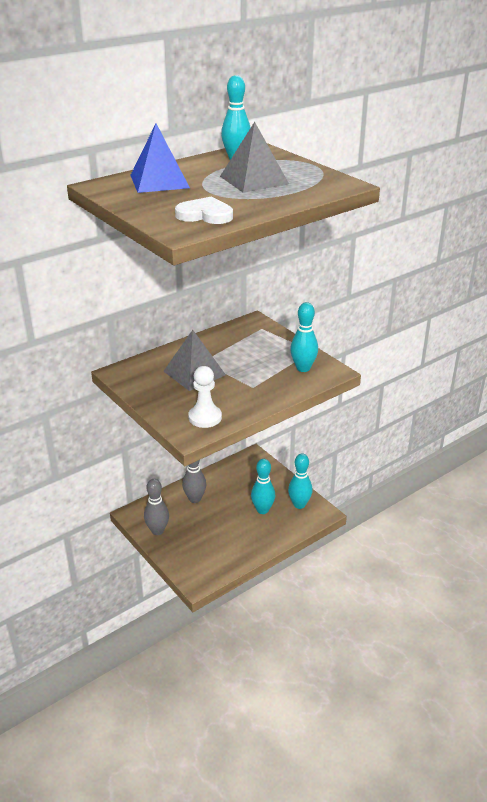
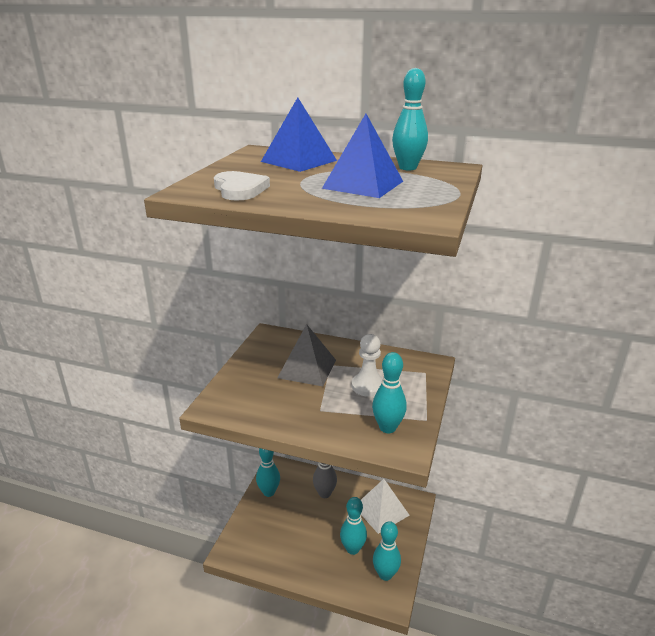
camera: 55 degrees right, 5 degrees down
(157, 531) = (269, 492): grey bowling pin -> turquoise bowling pin
(205, 417) = (243, 404): white pawn -> white pawn (368, 386)
(243, 477) = (381, 510): none -> white pyramid
(254, 180) = (363, 184): grey pyramid -> blue pyramid

